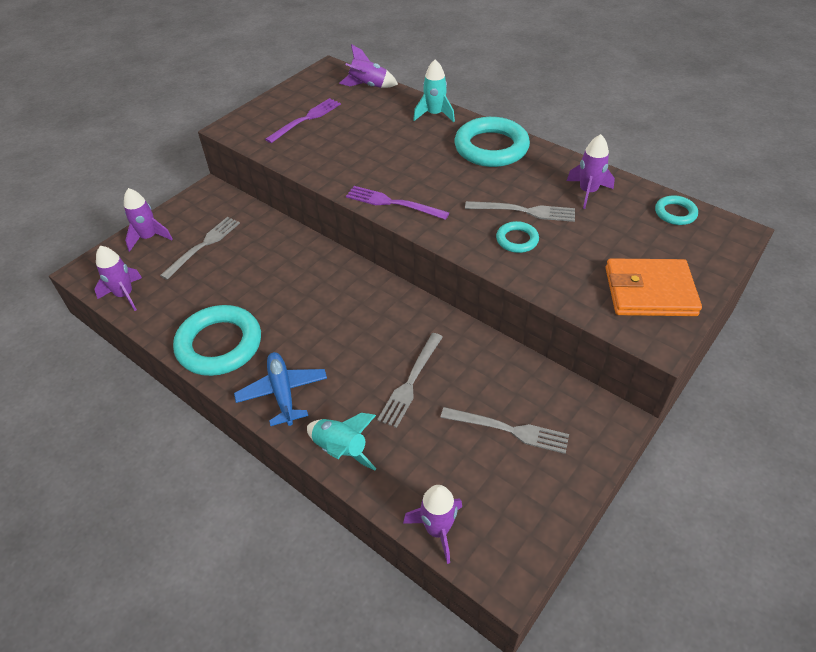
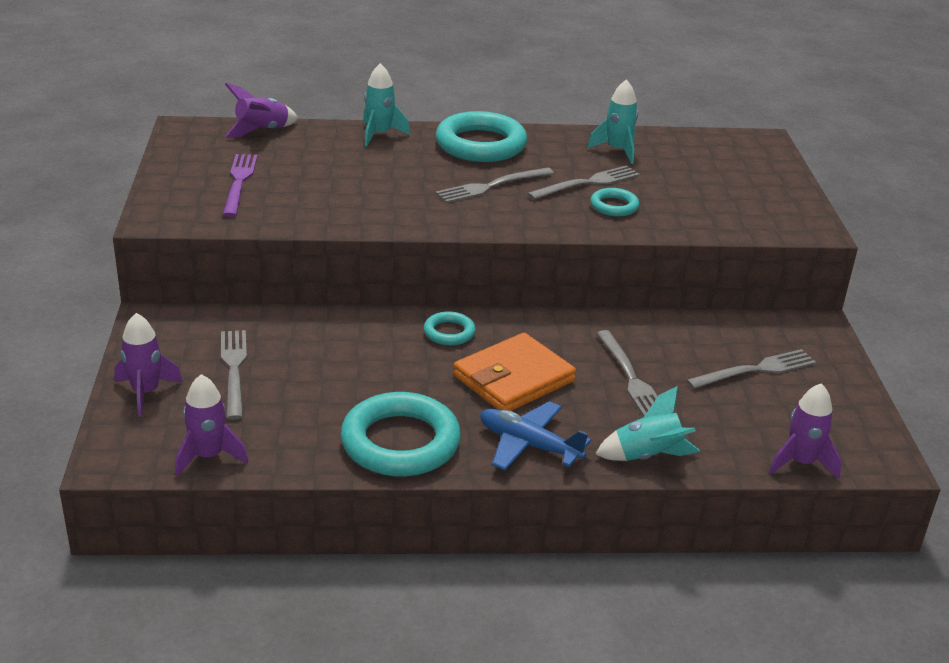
camera: 45 degrees left, 15 degrees down
(392, 203) = (458, 220): purple fork -> none
(451, 185) = (491, 186): none -> grey fork
(588, 192) = (617, 150): purple rocket -> turquoise rocket
(649, 291) = (764, 201): orange wallet -> orange wallet (513, 378)
(675, 213) = (705, 142): turquoise ring -> turquoise ring (449, 332)

